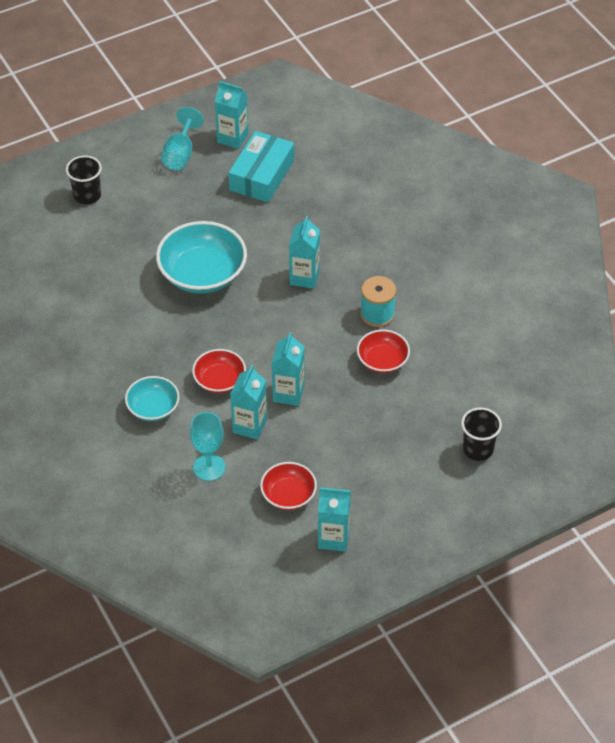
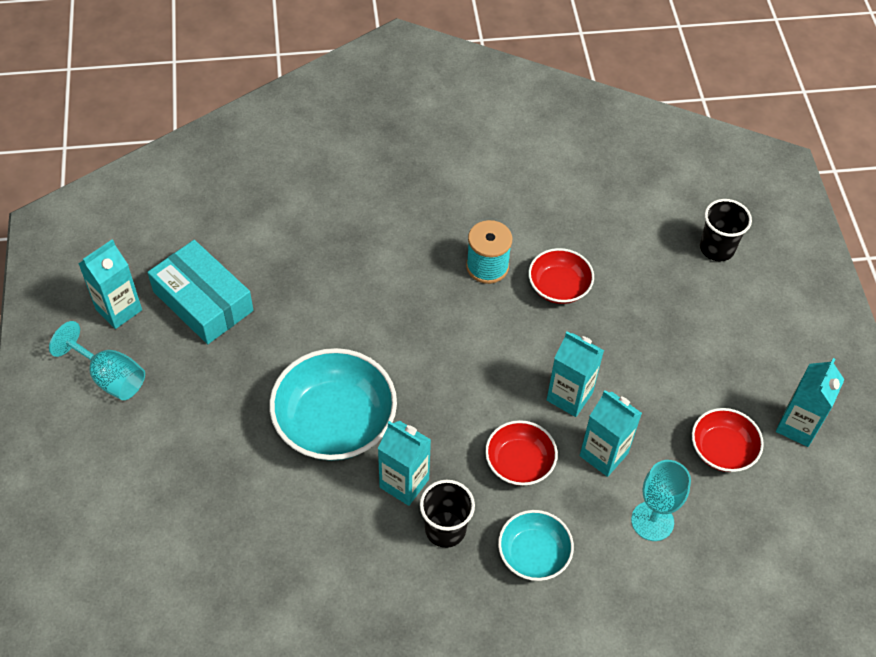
camera: 70 degrees left, 5 degrees up
(87, 195) = (117, 514): black cup -> black cup (445, 529)
(304, 277) = (396, 316): turquoise carton -> turquoise carton (404, 483)

